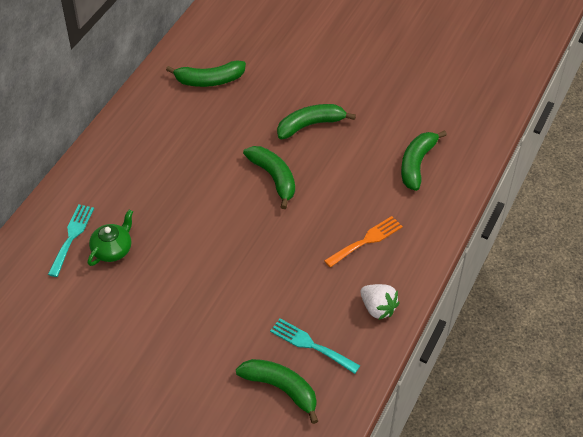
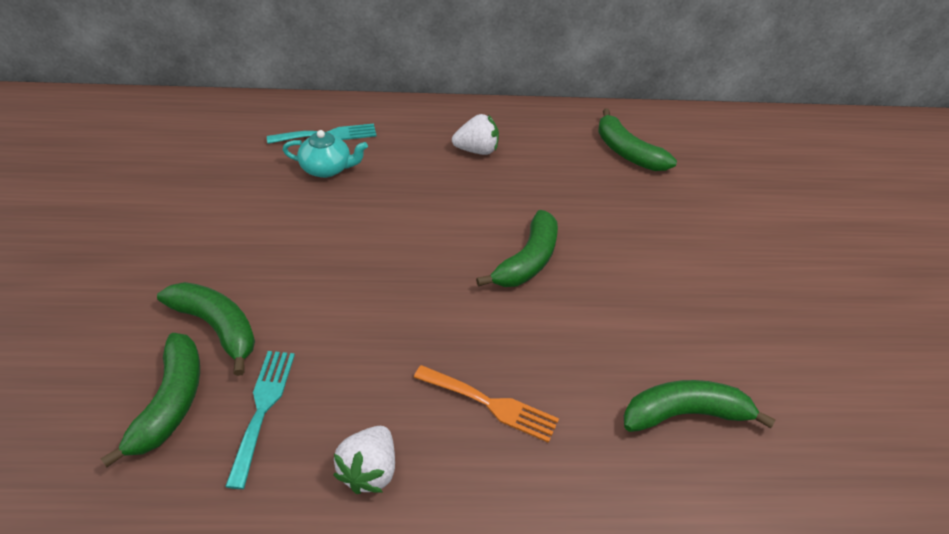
camera: 60 degrees right, 5 degrees down
(112, 249) = (327, 168): green teapot -> turquoise teapot
(151, 157) = (477, 150): none -> white strawberry
(310, 125) = (644, 263): green banana -> green banana (217, 327)

